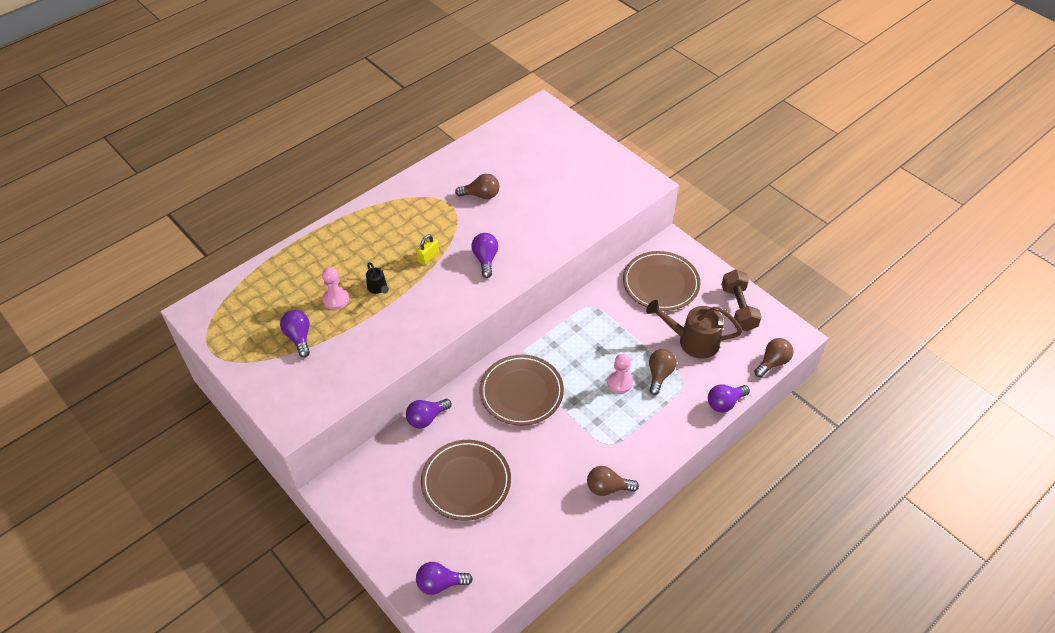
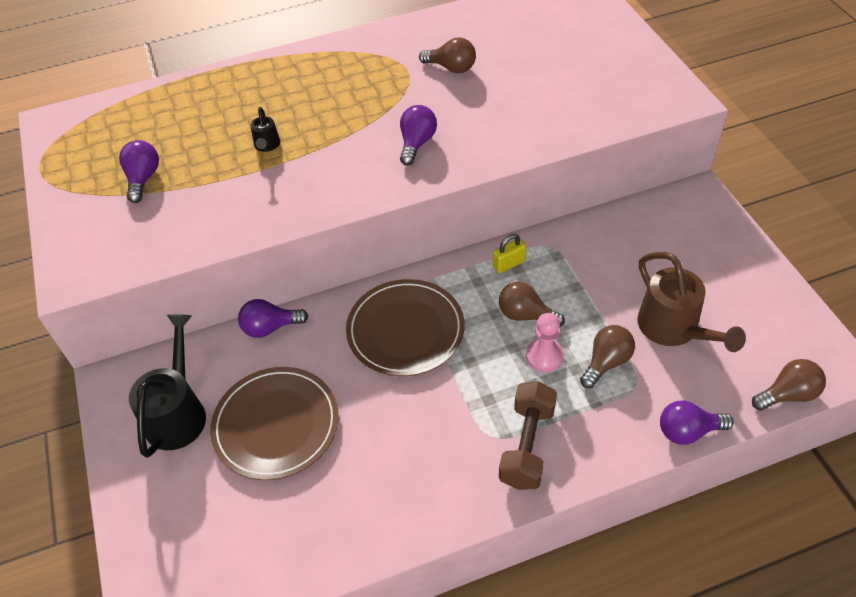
camera: 25 degrees right, 0 degrees up
(336, 299) = (211, 146): pink pawn -> none
(393, 495) = (178, 412): none -> black watering can
(428, 257) = (347, 124): yellow padlock -> yellow padlock (509, 264)
(440, 583) = (171, 552): purple light bulb -> none
(607, 488) = (460, 498): brown light bulb -> brown light bulb (525, 315)
(660, 283) = (661, 241): brown plate -> none
(692, 341) = (674, 329): brown watering can -> brown watering can turned 150 degrees counterclockwise
(738, 308) = (763, 304): brown dumbbell -> brown dumbbell (527, 445)

